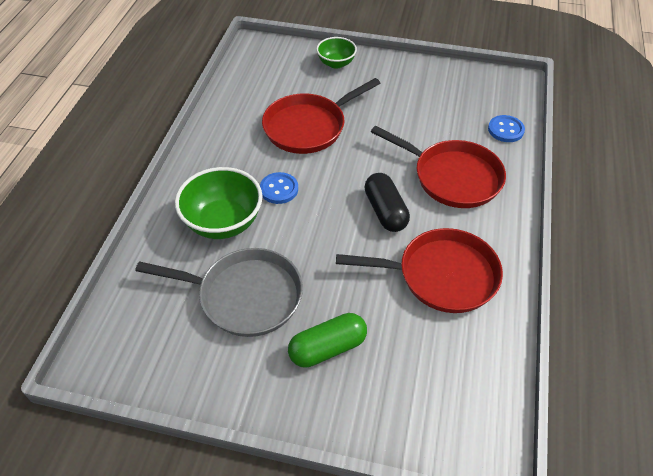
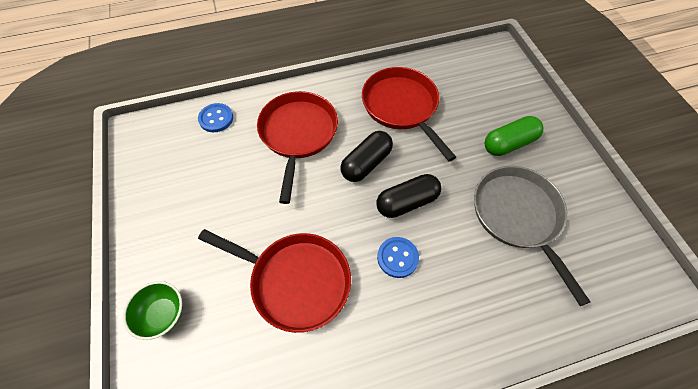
camera: 120 degrees left, 10 degrees up
(223, 222) = (468, 281): green bowl -> none
(323, 220) = (407, 202): none -> black capsule
(327, 348) = (509, 143): green capsule -> green capsule turned 60 degrees counterclockwise

